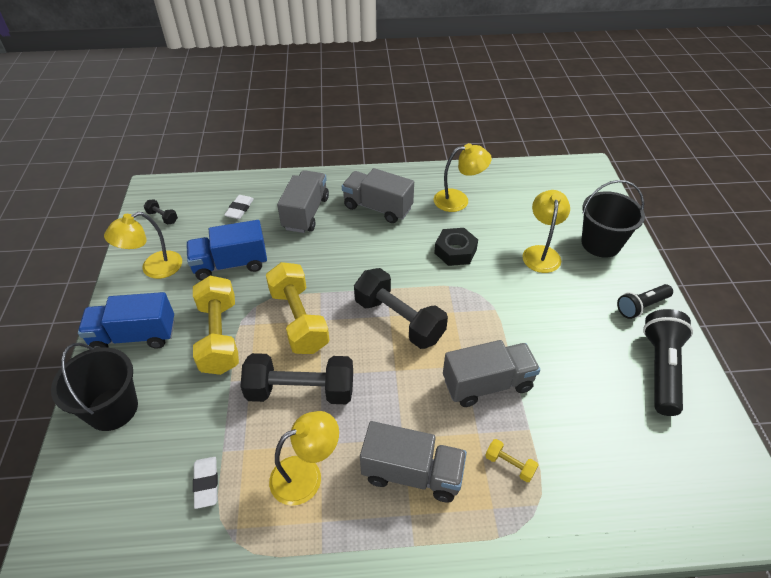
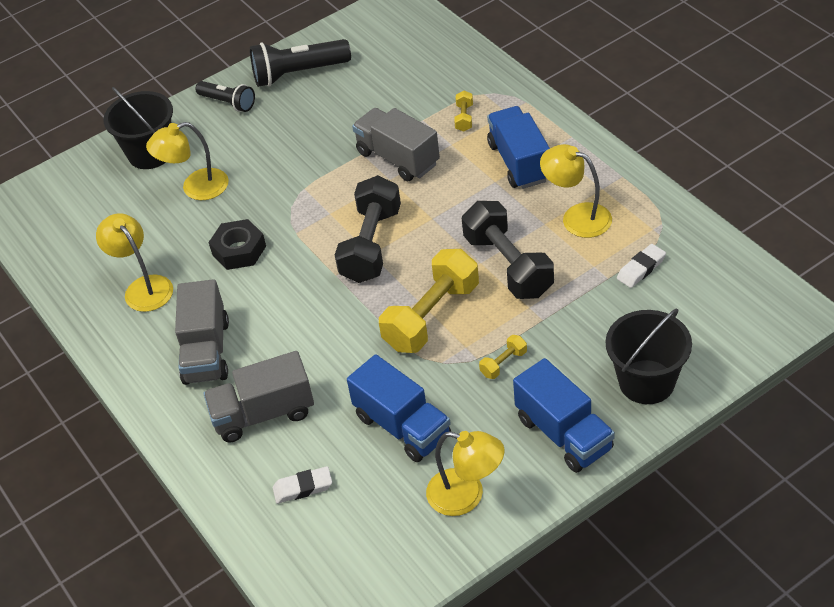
camera: 115 degrees left, 0 degrees up
(162, 217) = (378, 563): black dumbbell -> none
(219, 336) = (503, 363): yellow dumbbell -> yellow dumbbell, size x0.43
(412, 473) = (519, 162): grey truck -> blue truck

